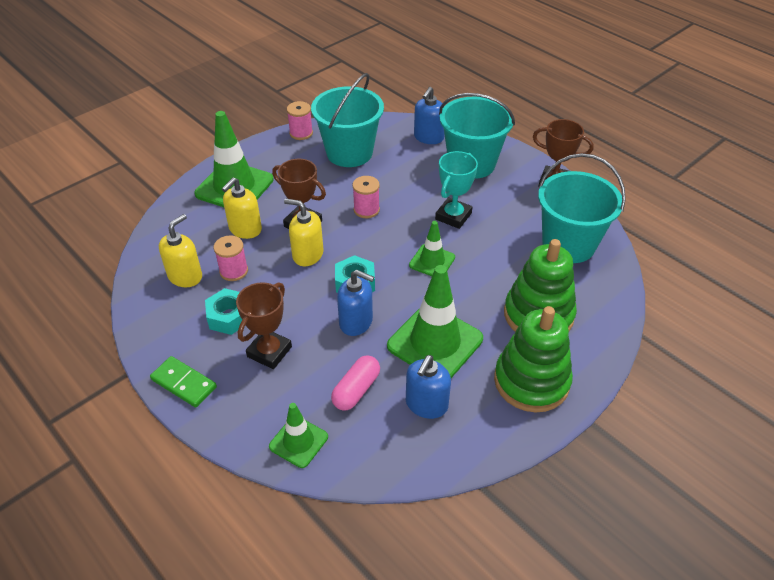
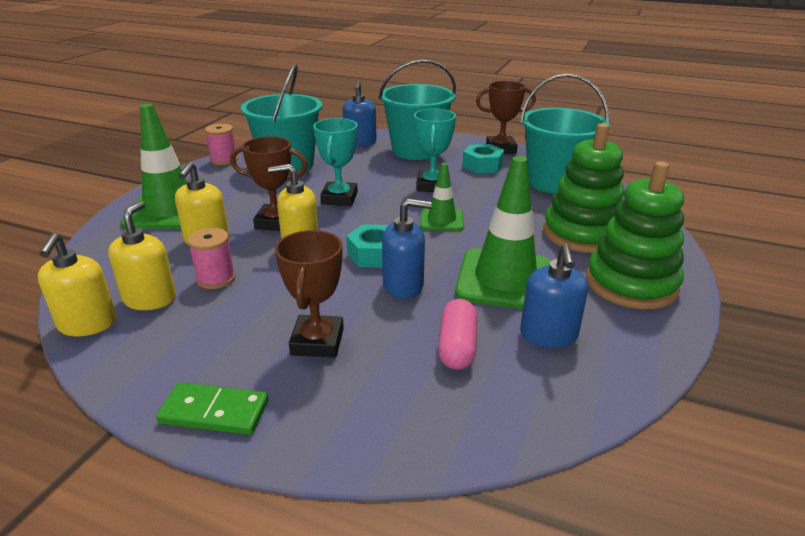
camera: 25 degrees left, 15 degrees down
(141, 286) = (87, 324): none -> yellow soap dispenser
(229, 317) = (238, 322): turquoise nut -> turquoise nut (482, 166)
(298, 442) = (429, 424): green traffic cone -> none
(366, 210) = (339, 198): pink spool -> turquoise trophy

